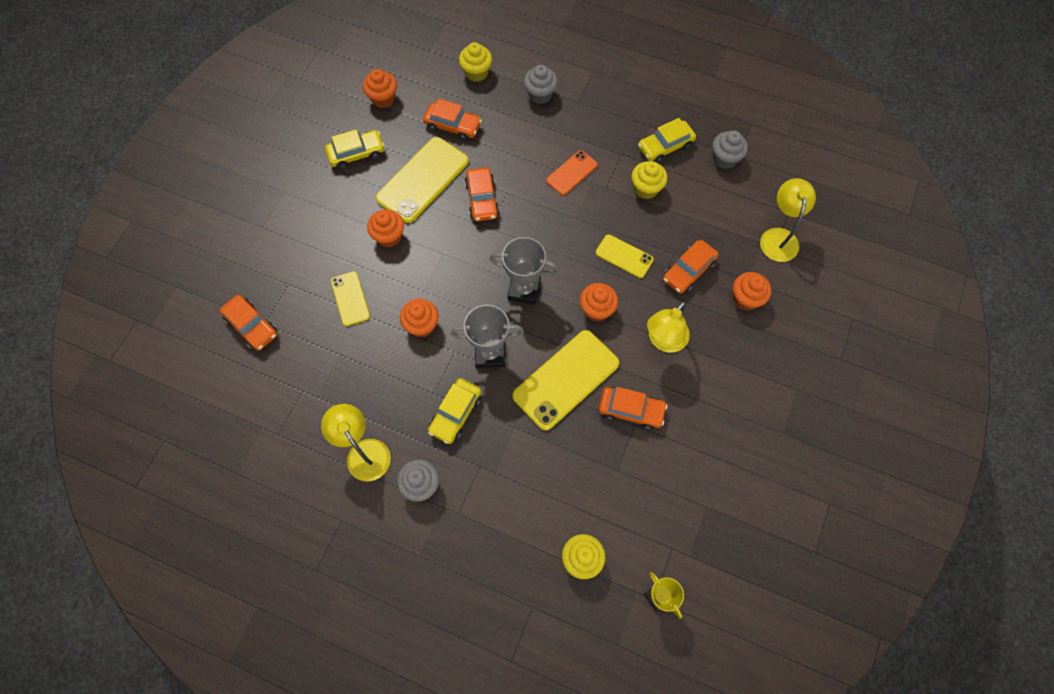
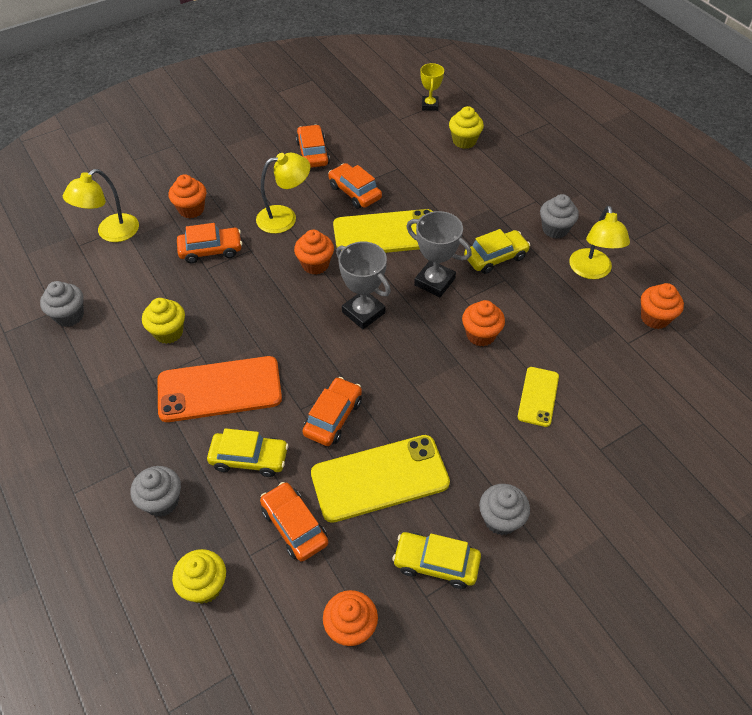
camera: 145 degrees left, 15 degrees down
(252, 326) = (657, 427): orange car -> orange car (312, 153)
(331, 199) = (500, 519): none -> grey cupcake
(389, 236) = (460, 436): orange cupcake -> orange cupcake (655, 318)
(571, 173) = (219, 389): orange phone -> orange phone, size x1.83
(624, 256) = (250, 289): yellow phone -> none
(665, 146) = (105, 360): yellow car -> yellow car (249, 458)

